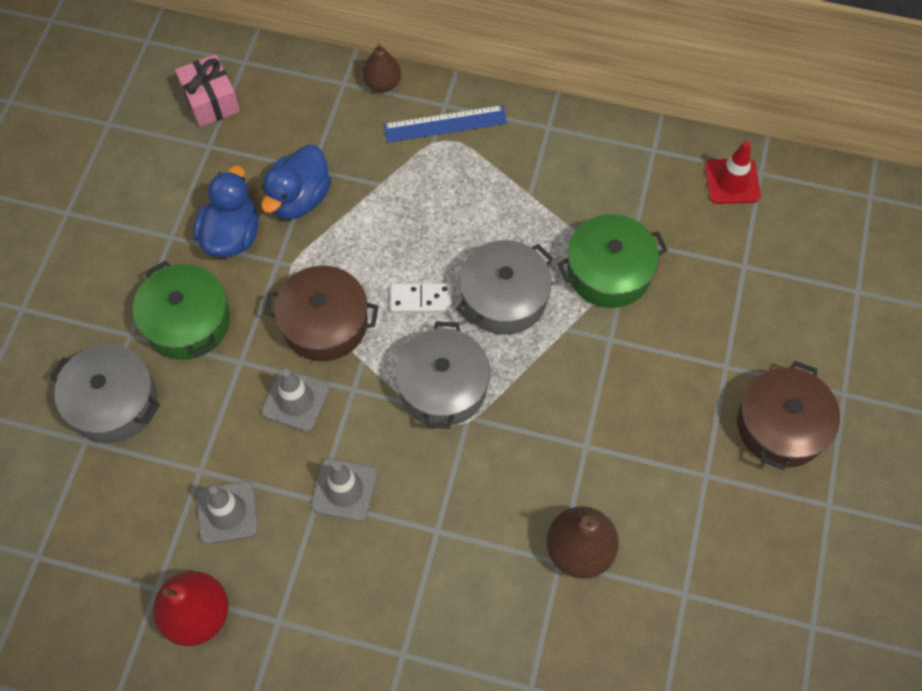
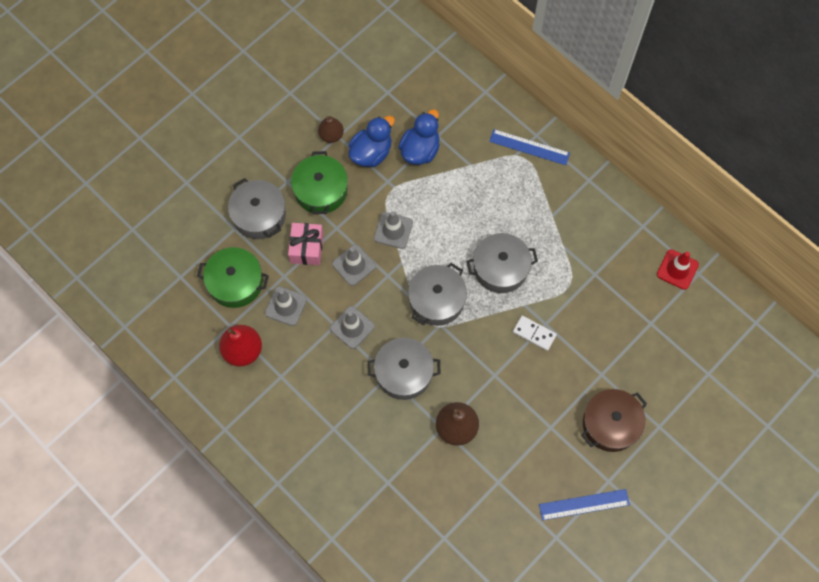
camera: 30 degrees right, 5 degrees up
(211, 101) = (403, 65): pink gift -> pink gift (306, 248)
(299, 199) = (420, 150): blue duck -> blue duck turned 150 degrees clockwise
(324, 323) = (393, 230): brown pot -> grey traffic cone
(382, 83) = (507, 103): brown pear -> brown pear (331, 135)
(421, 300) = (454, 245): white domino -> white domino (534, 334)
(457, 513) = (404, 373): none -> grey pot
(608, 271) = (569, 285): green pot -> green pot (235, 282)
(819, 557) = (584, 504): none -> blue ruler

